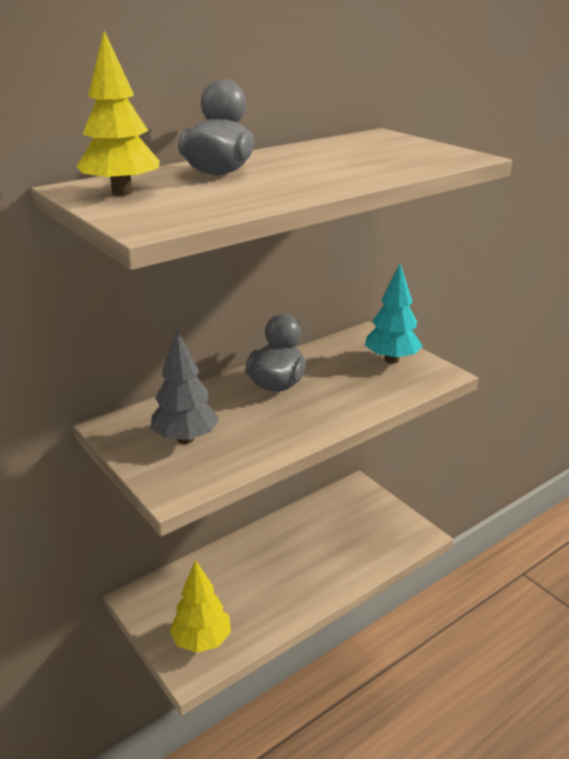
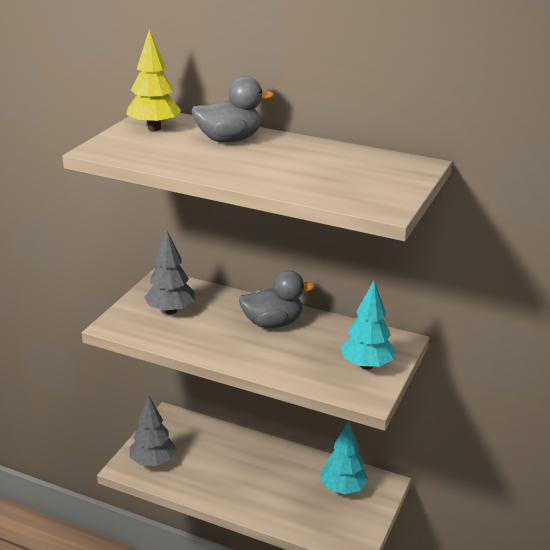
camera: 60 degrees right, 0 degrees up
(202, 641) = (153, 462): yellow tree -> grey tree
(346, 513) = (343, 488): none -> turquoise tree

